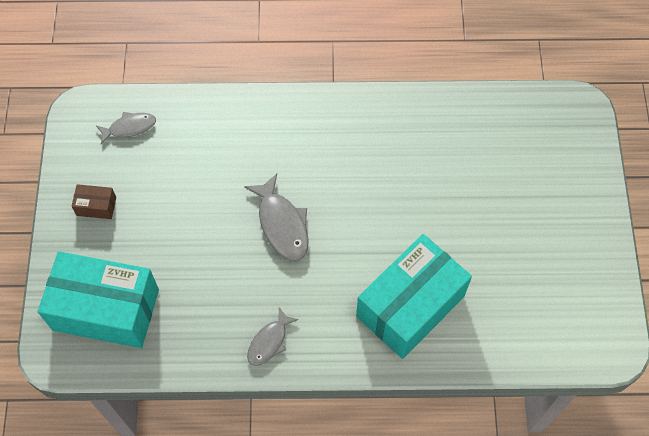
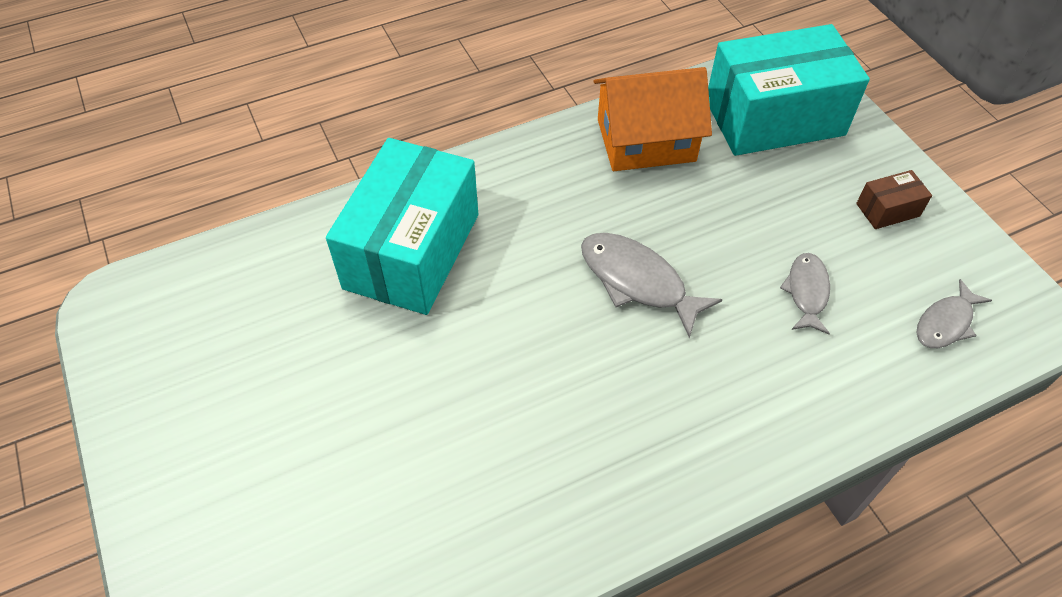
camera: 155 degrees right, 10 degrees down
(208, 329) = (646, 140): none -> orange house
(269, 342) = (568, 154): grey fish -> grey fish (807, 292)

